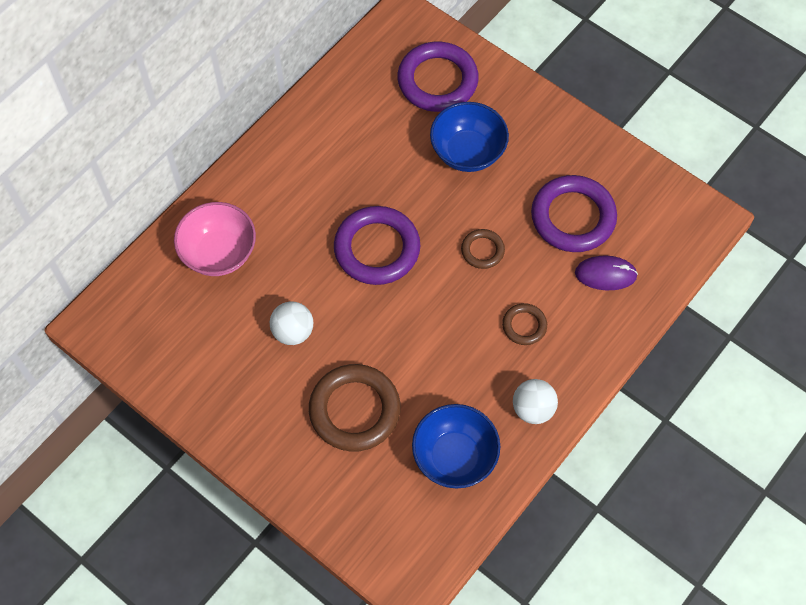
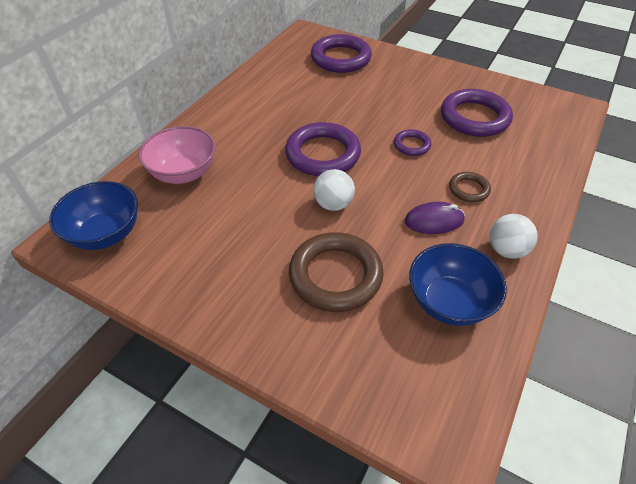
camera: 10 degrees left, 15 degrees down
(293, 332) = (261, 220): white ball -> white ball (333, 204)
(467, 152) = (377, 91): blue bowl -> blue bowl (106, 234)
(482, 250) = (412, 145): brown ring -> purple ring
(605, 274) = (518, 148): purple mouse -> purple mouse (434, 221)

